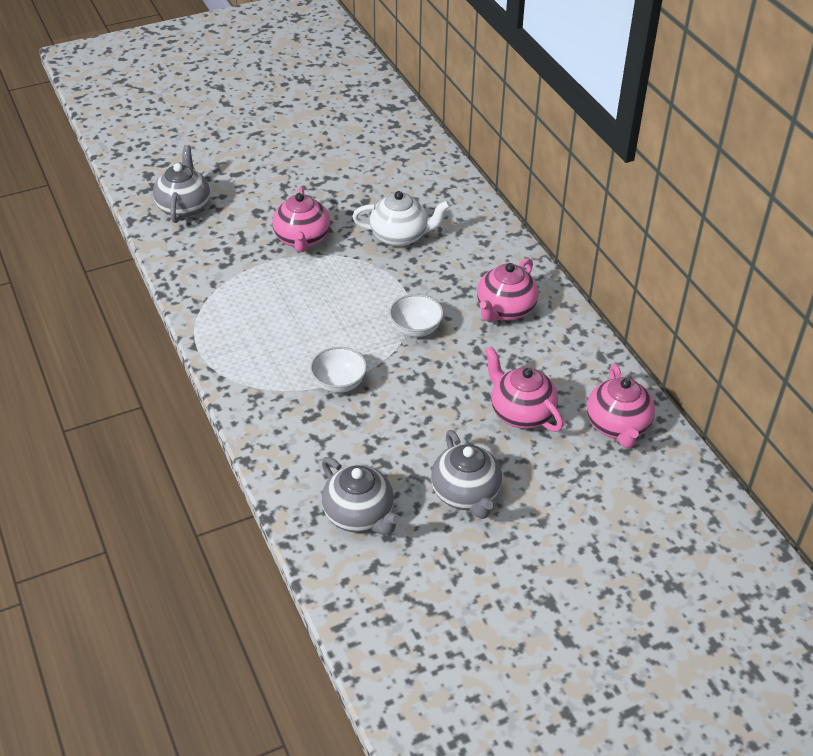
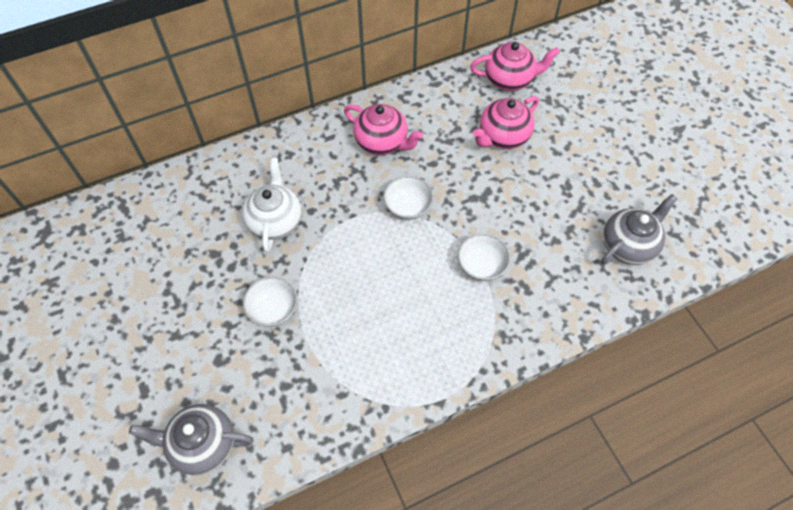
camera: 90 degrees left, 15 degrees up
(302, 239) = (274, 310): pink teapot -> white bowl
(466, 494) = (593, 174): grey teapot -> none

